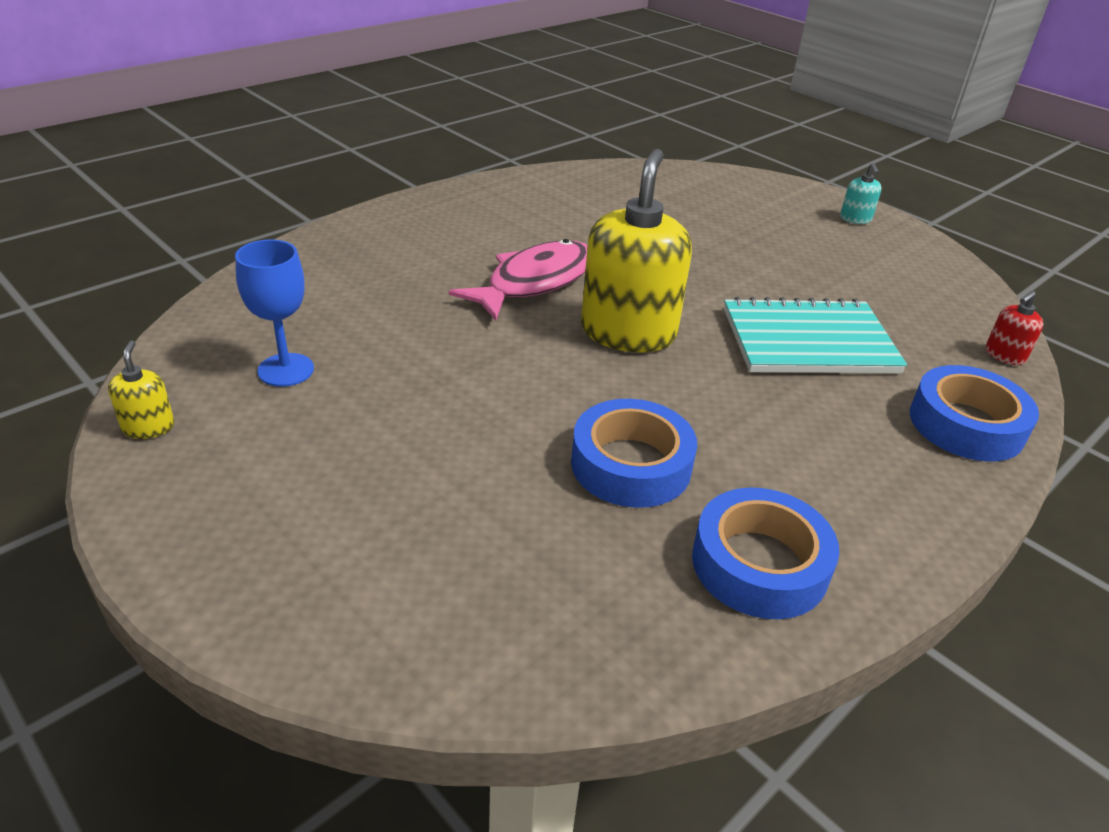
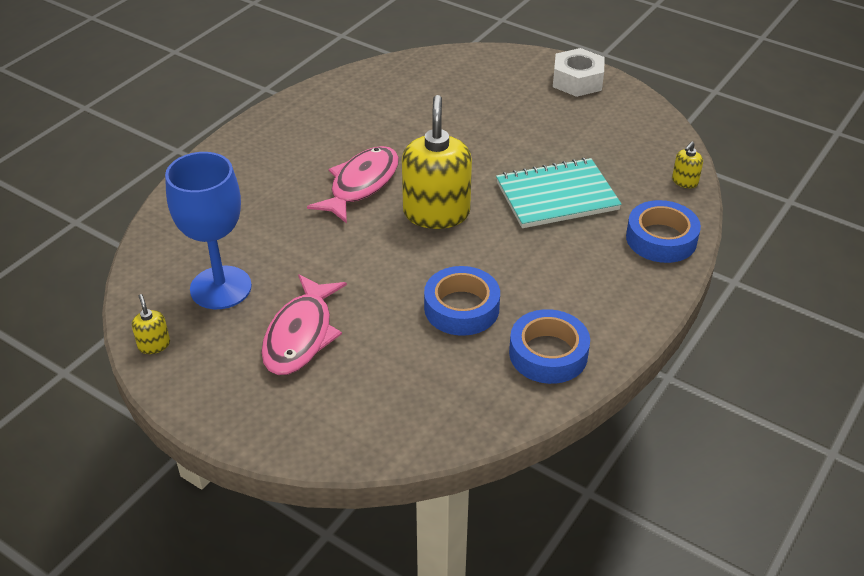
camera: 10 degrees left, 5 degrees up
(286, 370) = (221, 288): blue goblet -> blue goblet, size x1.66
(369, 456) = (301, 335): none -> pink fish
(855, 219) = (577, 81): turquoise soap dispenser -> white nut
(1004, 355) = (684, 181): red soap dispenser -> yellow soap dispenser

